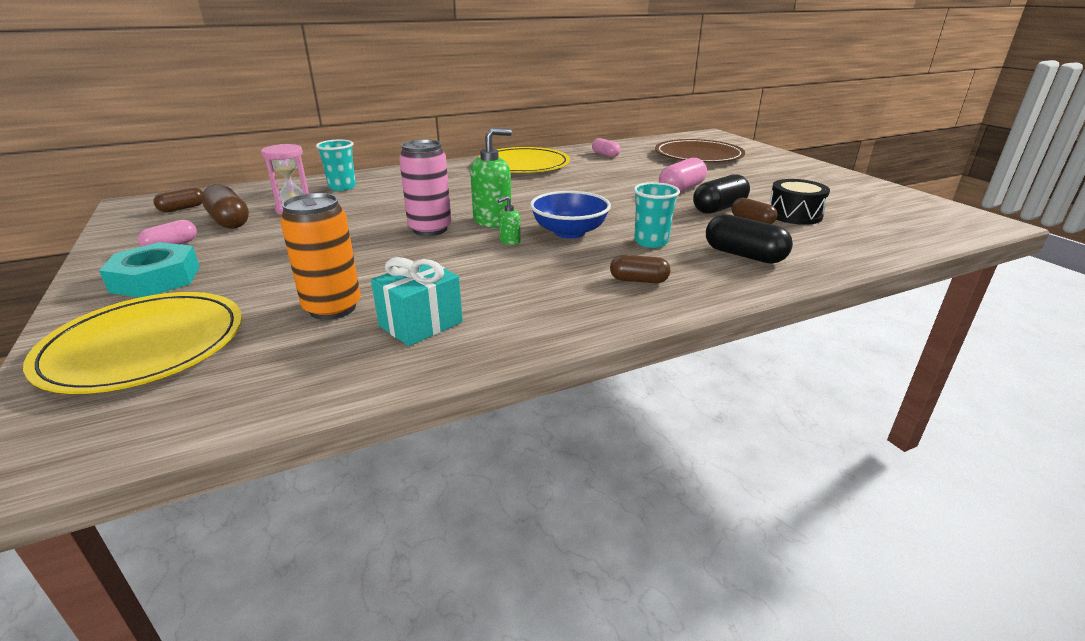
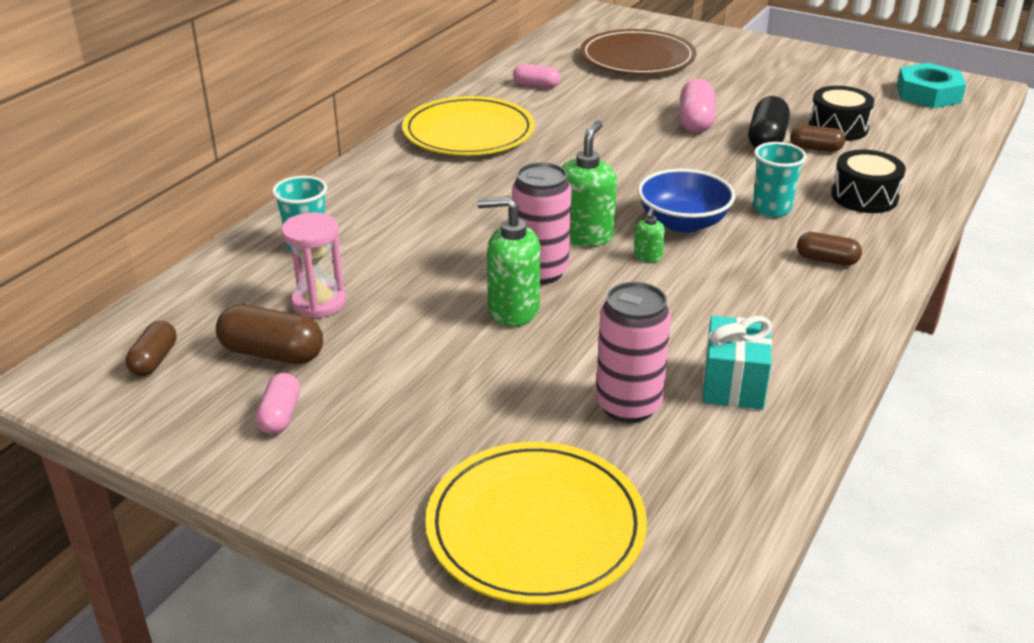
camera: 35 degrees left, 5 degrees up
(156, 279) = (369, 461): turquoise nut -> turquoise nut (928, 94)
(332, 308) = (628, 405): orange can -> pink can
(376, 241) = (513, 310): none -> green soap dispenser
(638, 280) = (826, 260): brown capsule -> brown capsule turned 45 degrees clockwise
(744, 255) = (864, 197): black capsule -> black drum

